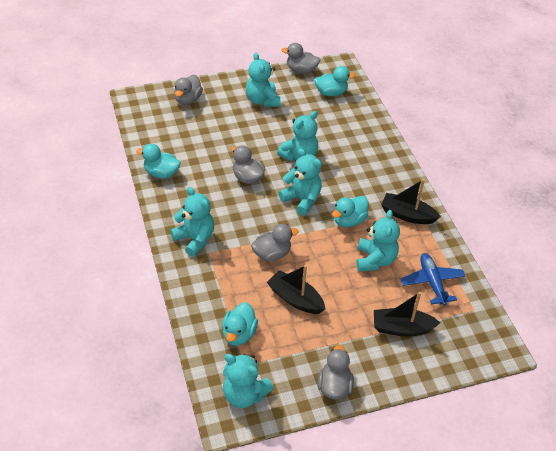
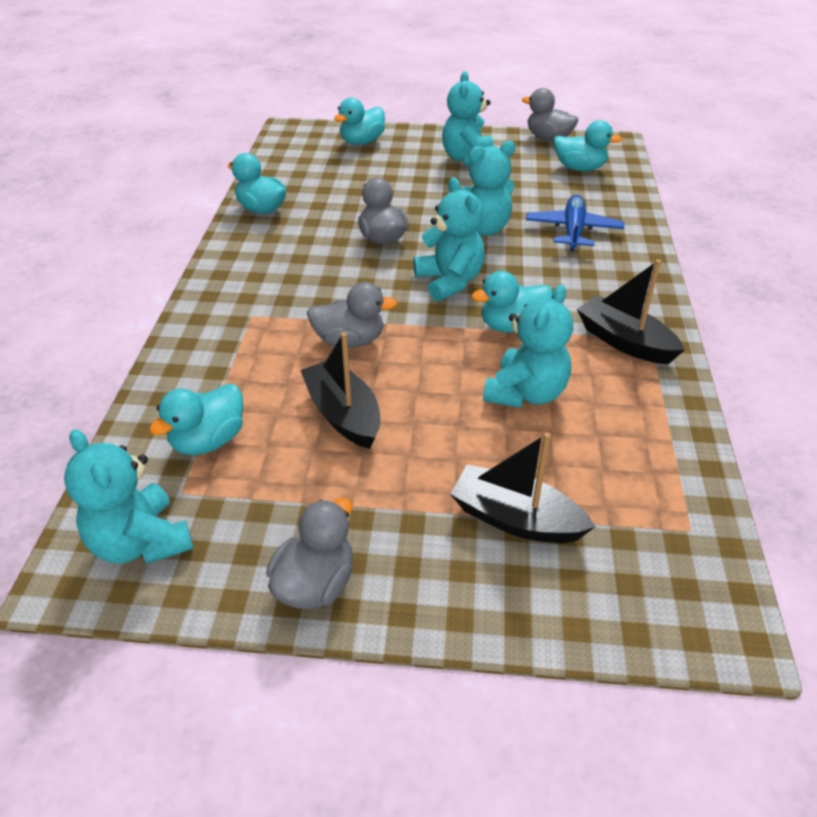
camera: 25 degrees right, 5 degrees down
(188, 99) = (362, 142): grey duck -> turquoise duck
(194, 239) = (244, 294): turquoise teddy bear -> none
(432, 282) = (620, 457): blue plane -> blue plane (573, 231)

